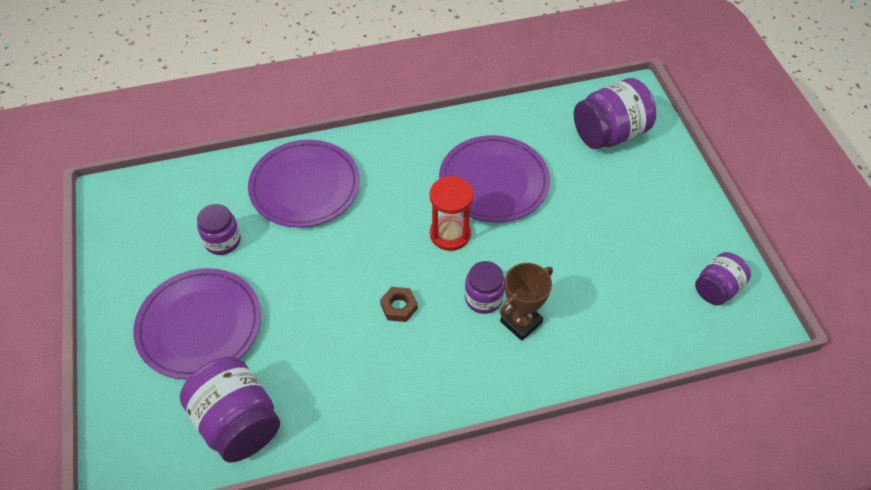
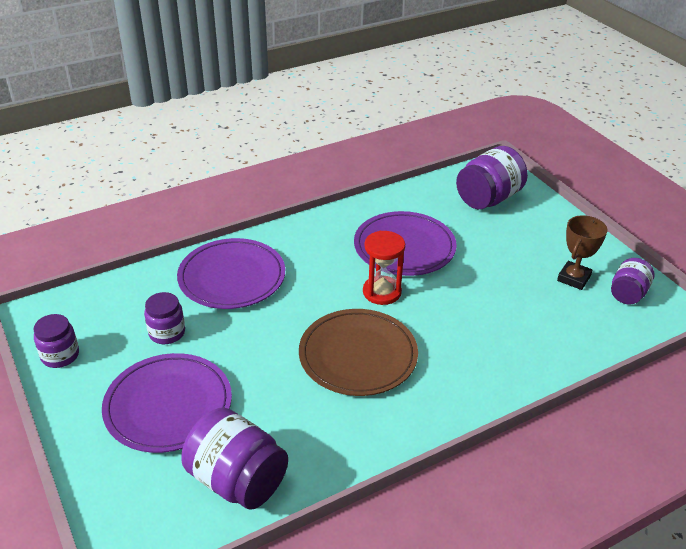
camera: 15 degrees left, 15 degrees down
(399, 307) = (358, 355): brown nut -> brown plate
(483, 298) = (432, 335): purple jar -> purple jar (60, 355)
(521, 322) = (474, 347): brown trophy -> brown trophy (573, 278)

